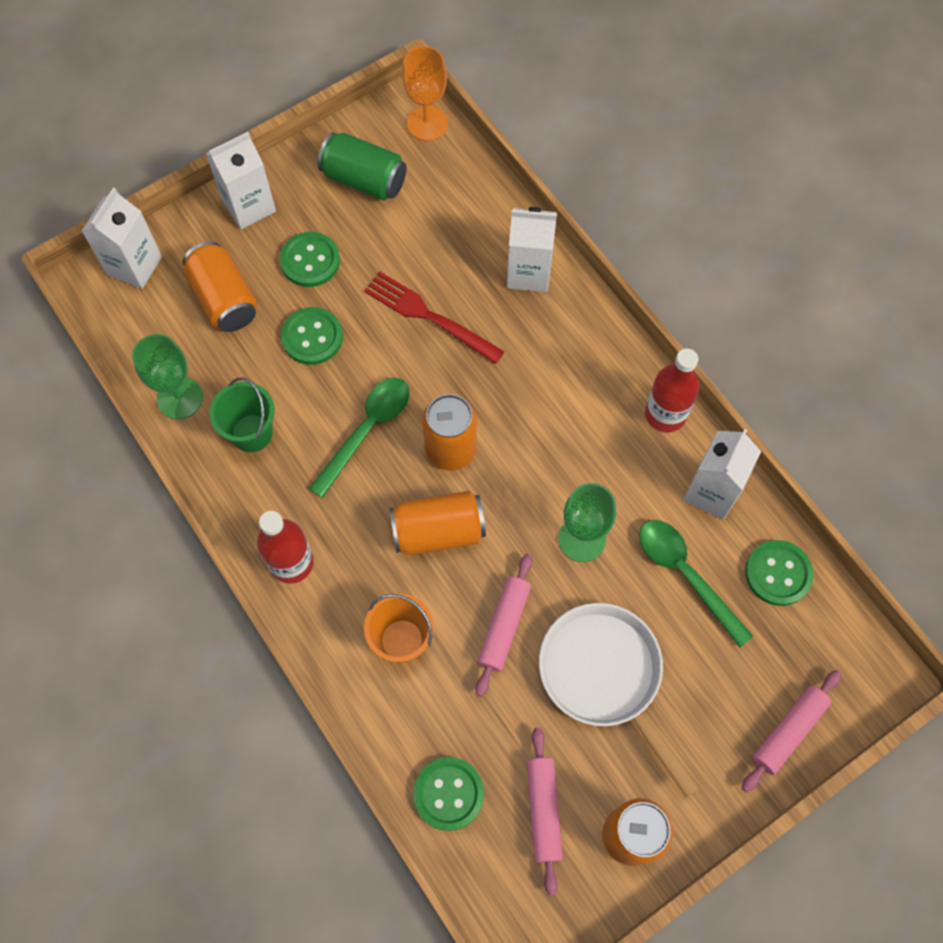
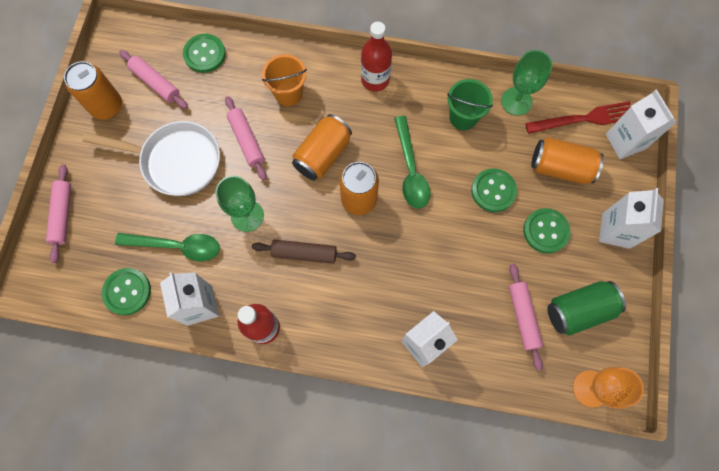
camera: 135 degrees right, 5 degrees up
(417, 216) = (523, 317): none -> pink rolling pin
(428, 316) = (449, 261): red fork -> red fork (585, 118)
(559, 447) = (304, 253): none -> brown rolling pin

